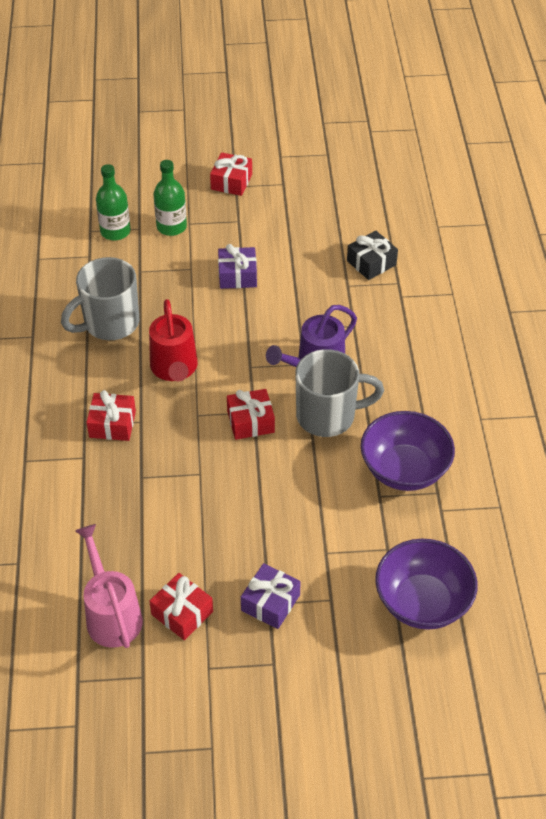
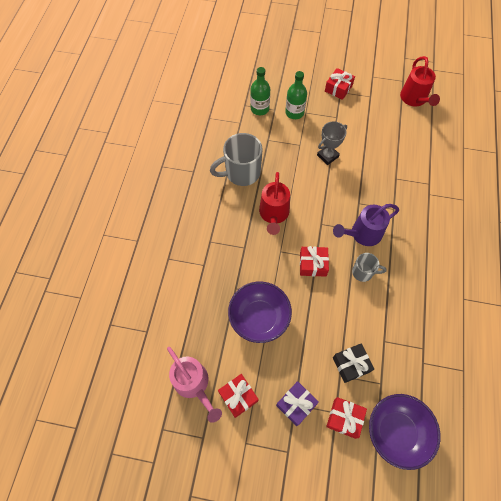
camera: 15 degrees right, 15 degrees up
(111, 614) = (194, 385): pink watering can -> pink watering can turned 150 degrees clockwise
(112, 424) = (227, 245): red gift -> red gift (344, 418)
(237, 275) = (327, 156): purple gift -> grey trophy
(328, 416) = (363, 272): grey mug -> grey mug, size x0.55
(351, 176) = (414, 100): none -> red watering can
(371, 263) = (415, 165): black gift -> black gift (351, 364)
(404, 469) = (405, 325): purple bowl -> purple bowl (259, 318)

